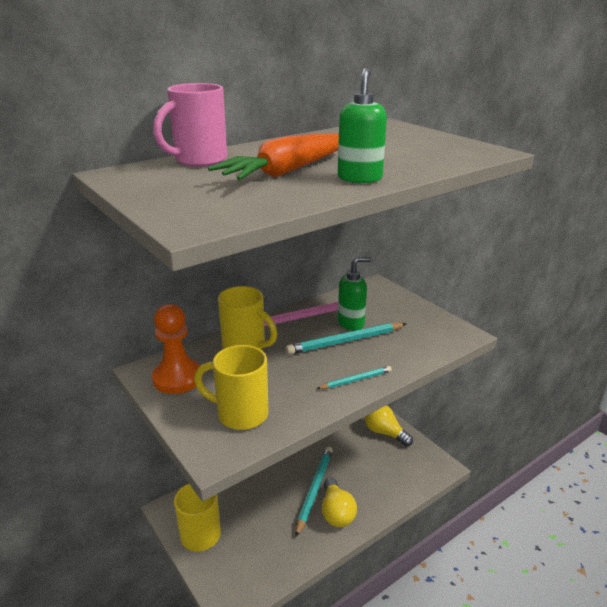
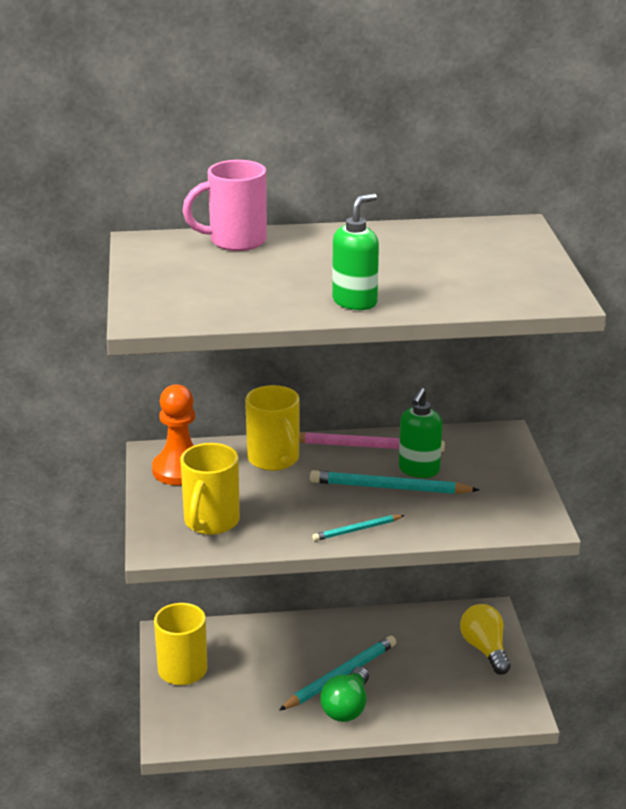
camera: 30 degrees right, 0 degrees up
(240, 414) = (211, 522): yellow mug -> yellow mug turned 120 degrees counterclockwise
(287, 171) = (299, 276): orange carrot -> none
(336, 512) = (347, 707): yellow light bulb -> green light bulb
(351, 323) = (419, 470): green soap dispenser -> green soap dispenser turned 105 degrees clockwise
(356, 380) = (357, 530): turquoise pencil -> turquoise pencil turned 150 degrees clockwise

